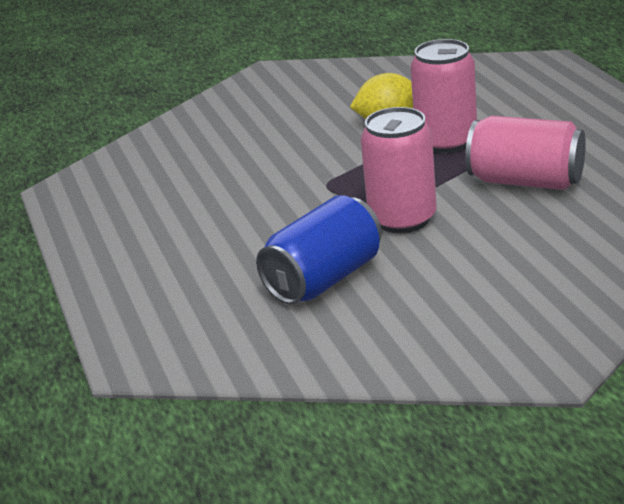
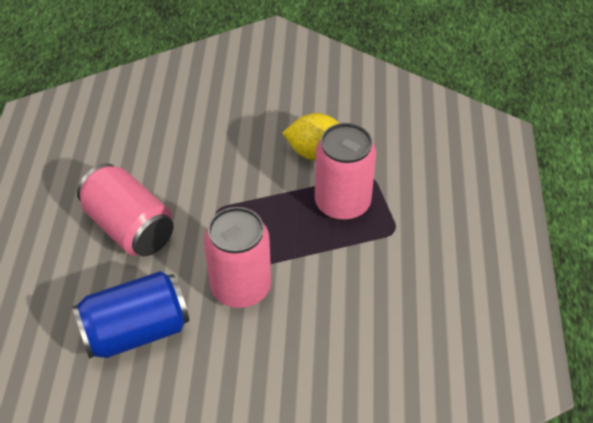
camera: 20 degrees right, 20 degrees up
(526, 181) = (366, 290): pink can -> pink can (129, 227)

